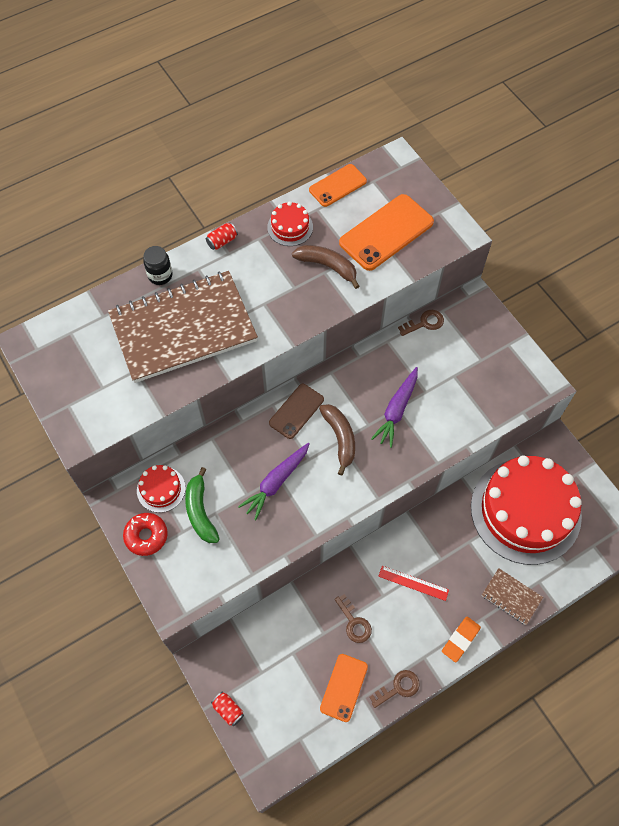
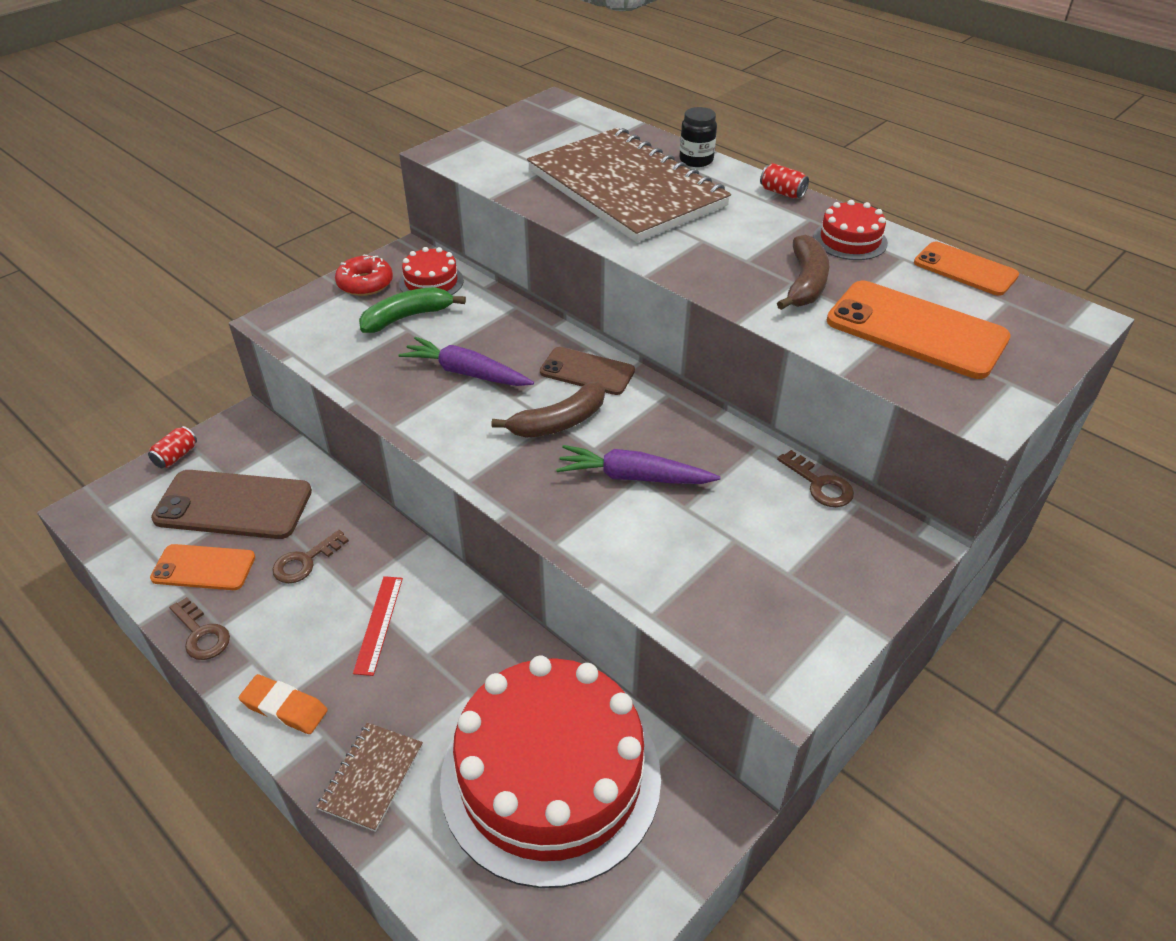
camera: 75 degrees right, 20 degrees down
(290, 668) = (233, 505): none -> brown phone

